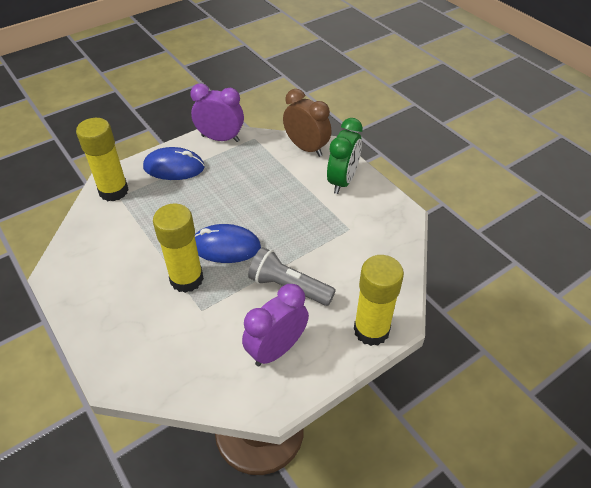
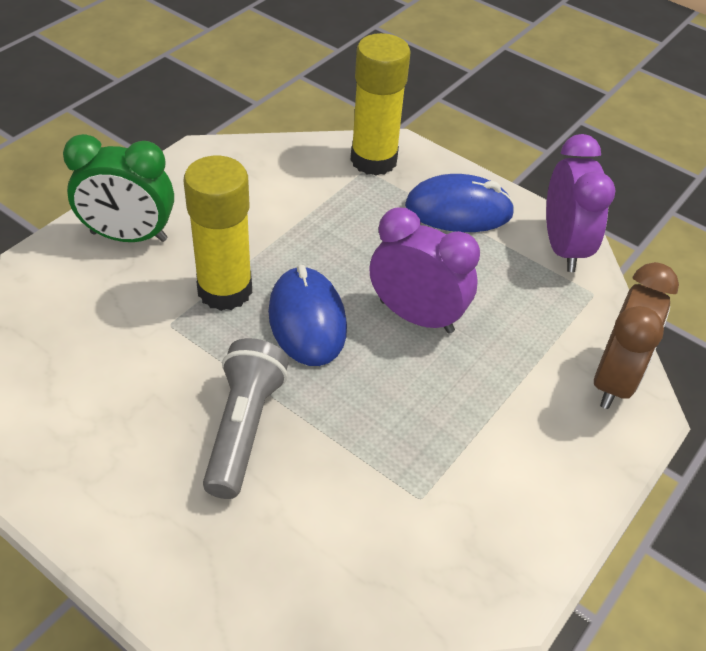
camera: 70 degrees right, 0 degrees up
(174, 167) = (459, 210): blue mouse -> blue mouse turned 75 degrees counterclockwise
(276, 349) = (109, 440): purple clock -> purple clock (416, 316)
(342, 181) = (550, 461): green clock -> green clock (129, 236)
(371, 330) = (174, 582): yellow glue stick -> none

